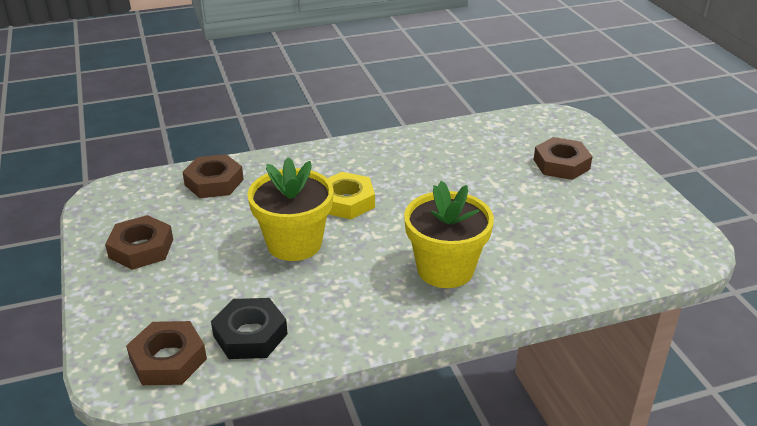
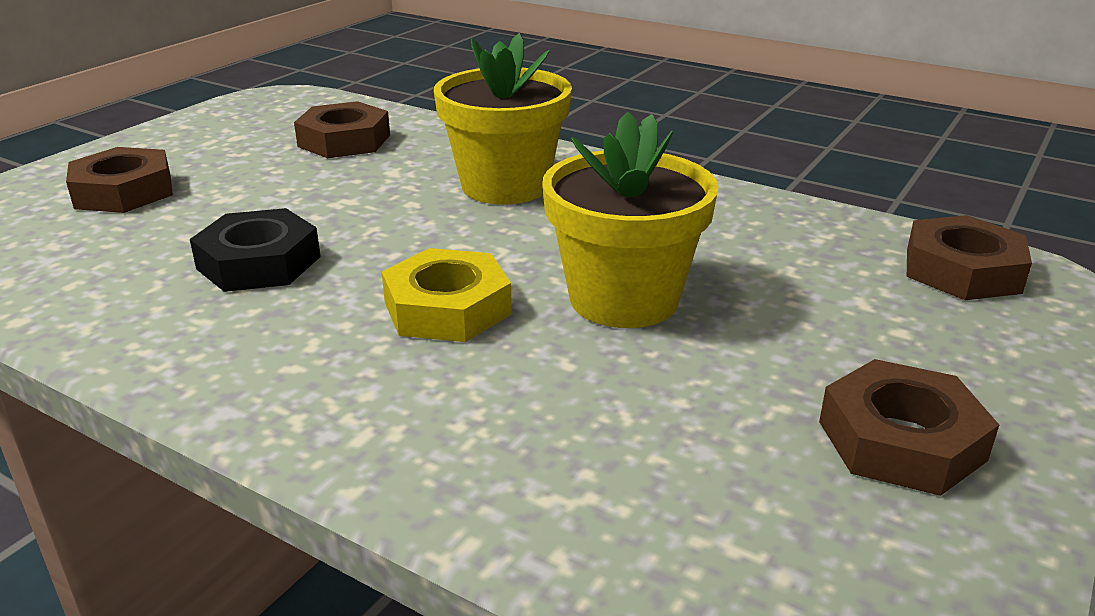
camera: 130 degrees left, 5 degrees down
(214, 182) = (595, 500): brown nut -> brown nut (344, 140)
(250, 335) = (825, 243): black nut -> black nut (259, 262)

